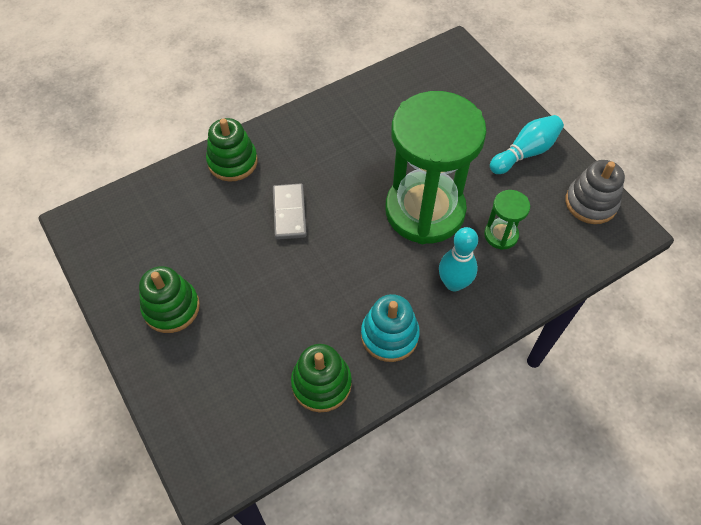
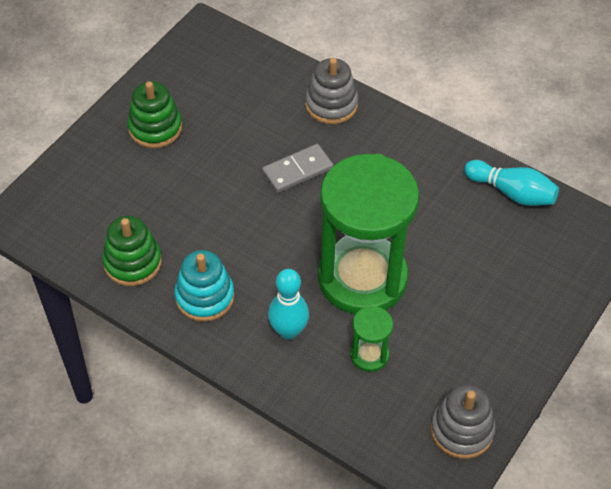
camera: 65 degrees right, 5 degrees down
(232, 162) = (331, 104): green stacking toy -> grey stacking toy
(525, 152) = (495, 346): turquoise bowling pin -> turquoise bowling pin (511, 192)

